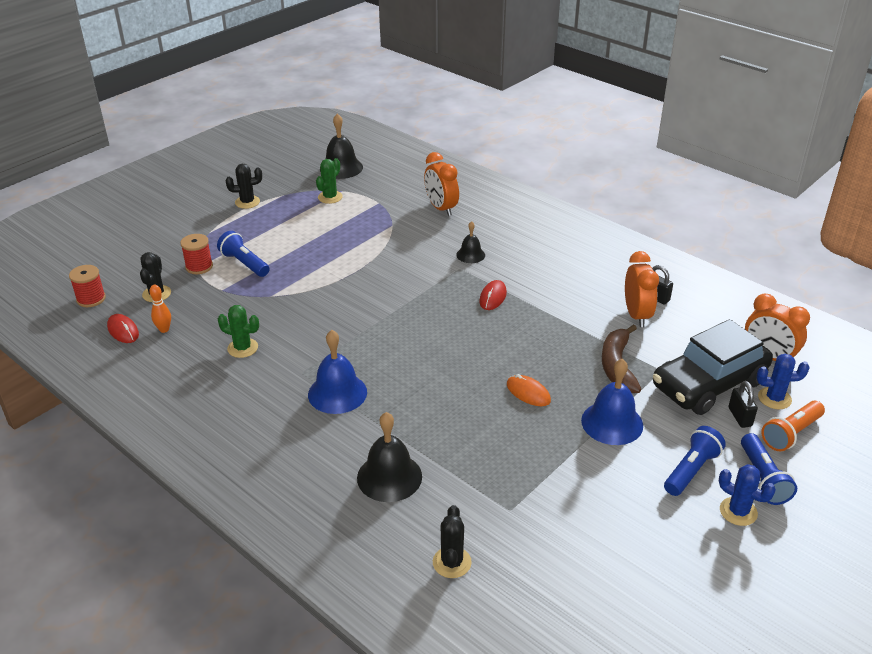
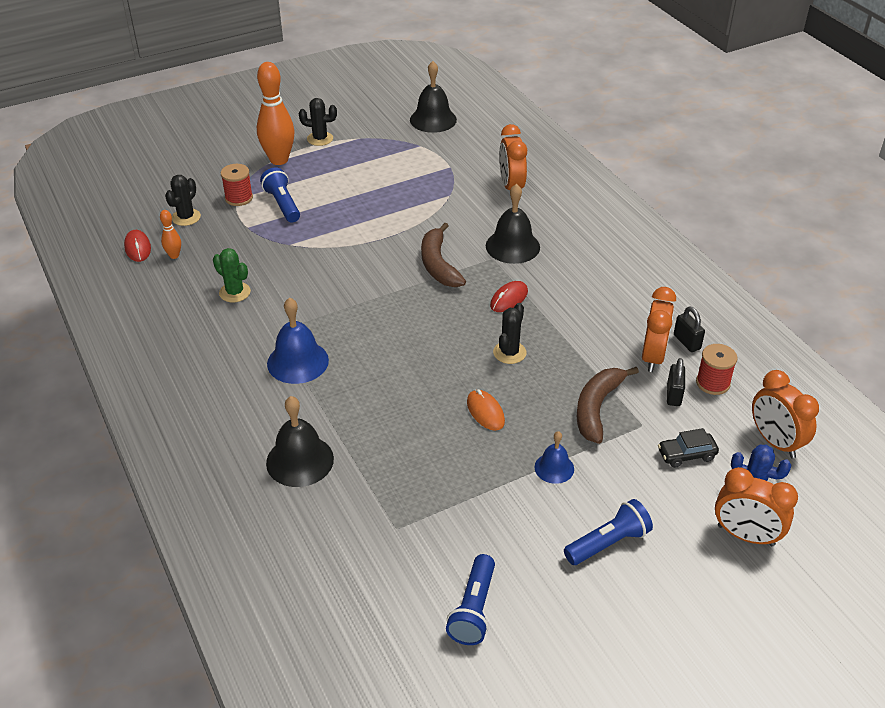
camera: 20 degrees right, 5 degrees up
(91, 299) = (126, 209): red spool -> red spool (712, 383)
(219, 227) = (279, 160): none -> orange bowling pin
(330, 197) = (404, 150): green cactus -> none
(416, 283) = (438, 265): none -> brown banana
(452, 562) = (310, 563): black cactus -> black cactus (509, 352)
(470, 255) = (512, 246): black bell -> black bell, size x1.71
(612, 423) = (554, 468): blue bell -> blue bell, size x0.59
(709, 384) = (686, 454): black car -> black car, size x0.41
(738, 511) = (631, 602): blue cactus -> none
(740, 417) = (698, 501): black padlock -> black padlock (673, 395)
(763, 478) = (682, 575): blue flashlight -> blue flashlight (474, 609)
(791, 434) = (745, 535): orange flashlight -> orange clock

